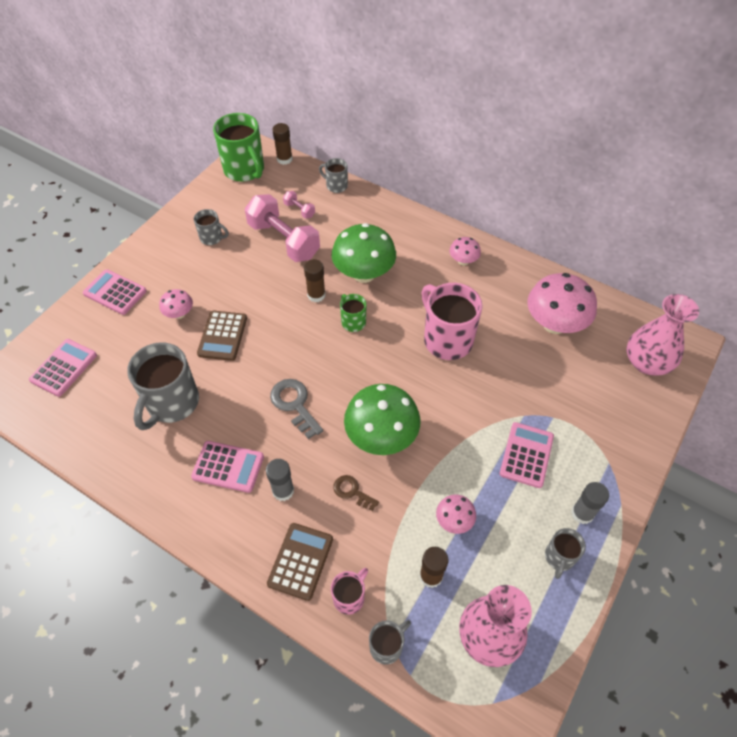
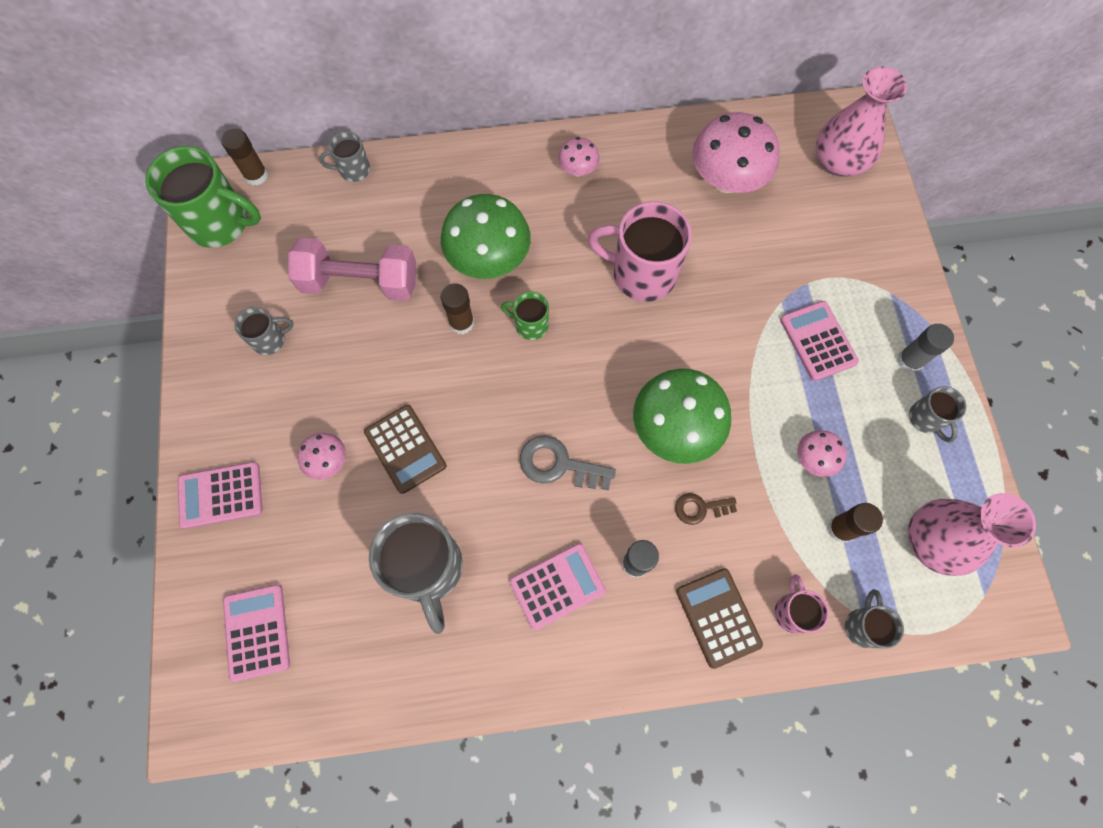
camera: 40 degrees left, 15 degrees up
(299, 210) = (340, 231): pink dumbbell -> none

